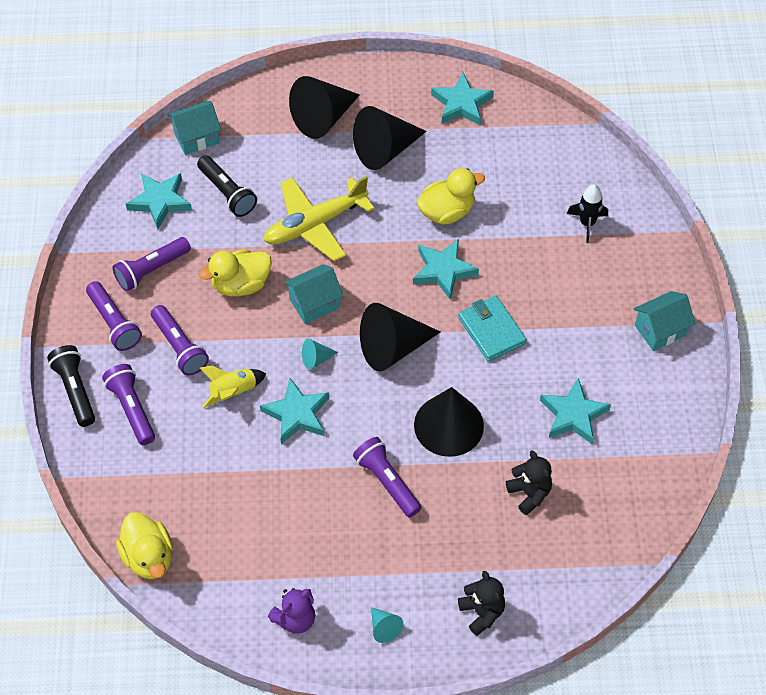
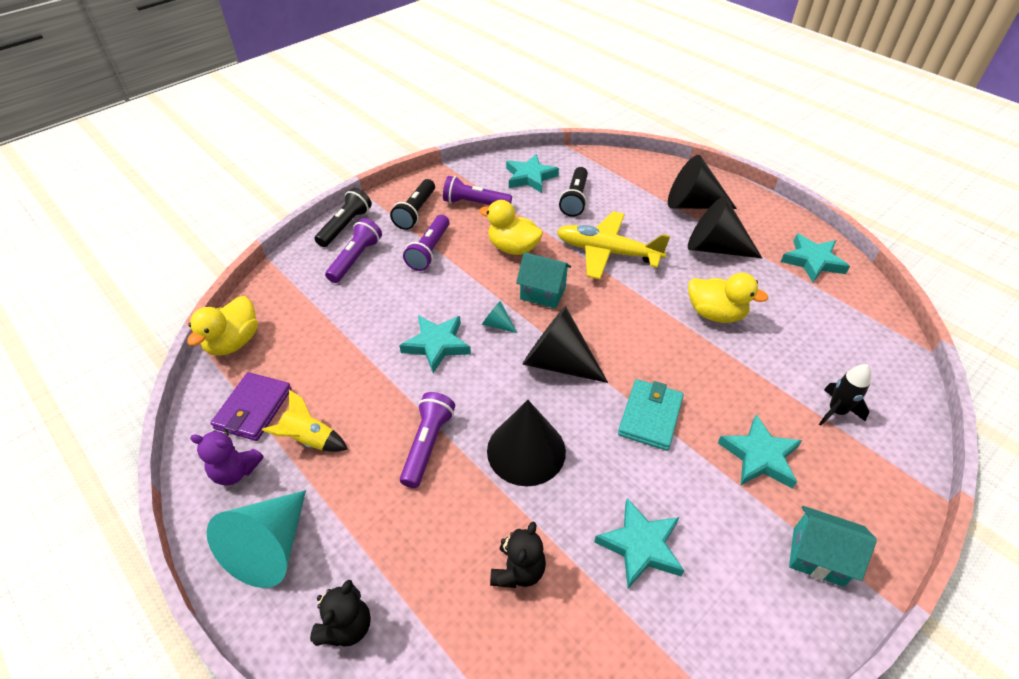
camera: 50 degrees right, 10 degrees down
(114, 323) = (415, 212): purple flashlight -> black flashlight
(196, 138) = (596, 163): turquoise house -> none
(233, 392) = (420, 299): yellow rocket -> yellow rocket (310, 440)
(242, 578) = (253, 408): none -> purple wallet
(384, 628) = (270, 547): turquoise cone -> turquoise cone, size x2.23
(443, 271) = (663, 346): turquoise star -> turquoise star (759, 456)

